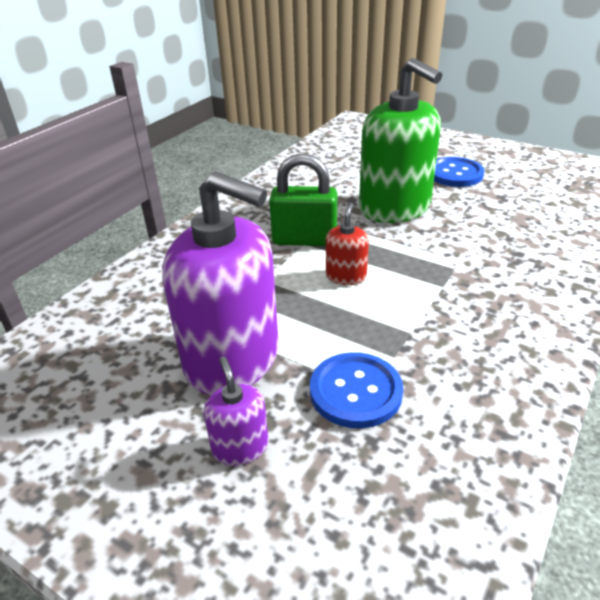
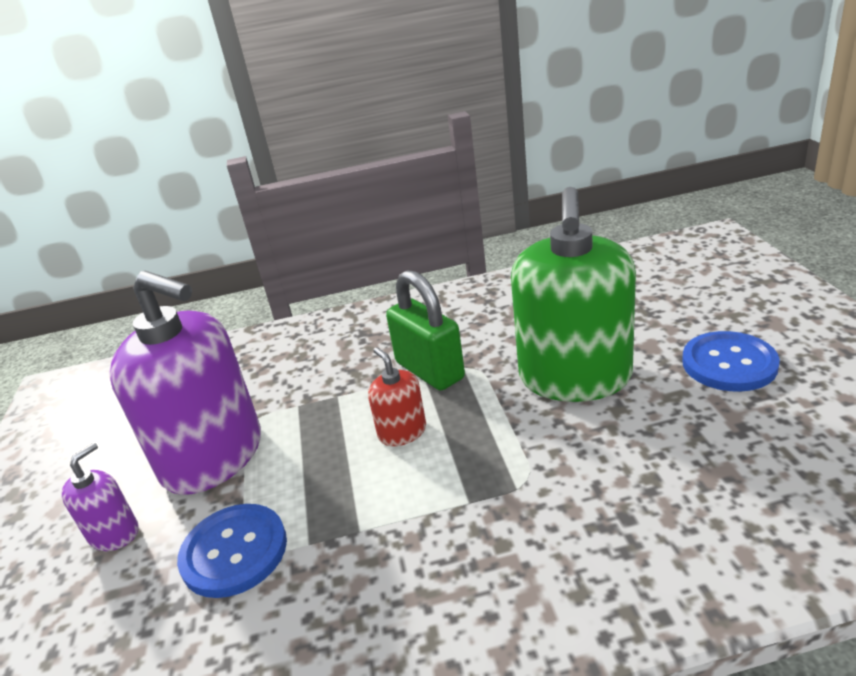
camera: 50 degrees right, 5 degrees down
(233, 359) = (213, 457): purple soap dispenser -> purple soap dispenser turned 45 degrees counterclockwise
(346, 276) = (402, 432): red soap dispenser -> red soap dispenser turned 90 degrees counterclockwise

